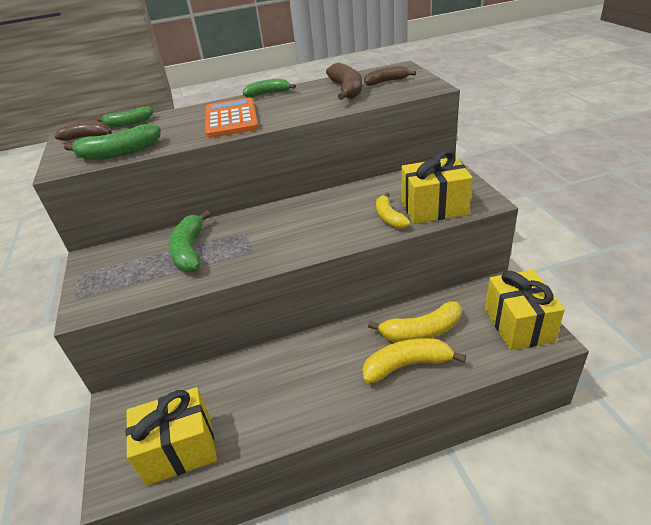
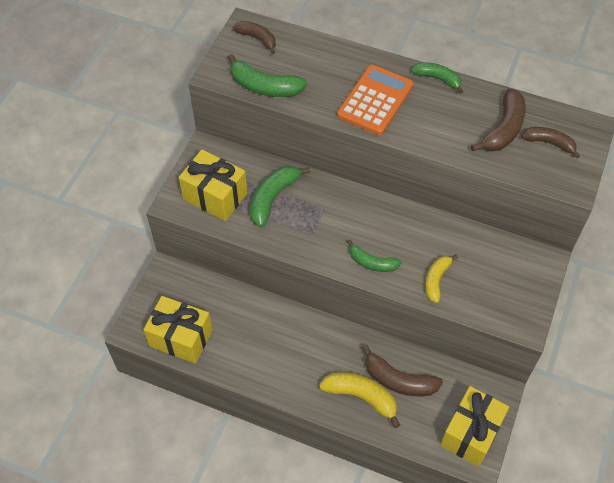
camera: 35 degrees right, 20 degrees up
(128, 123) = (299, 40): green banana -> green banana (372, 263)
(421, 332) = (398, 380): yellow banana -> brown banana
(434, 208) = (479, 298): yellow gift -> yellow gift (215, 196)

